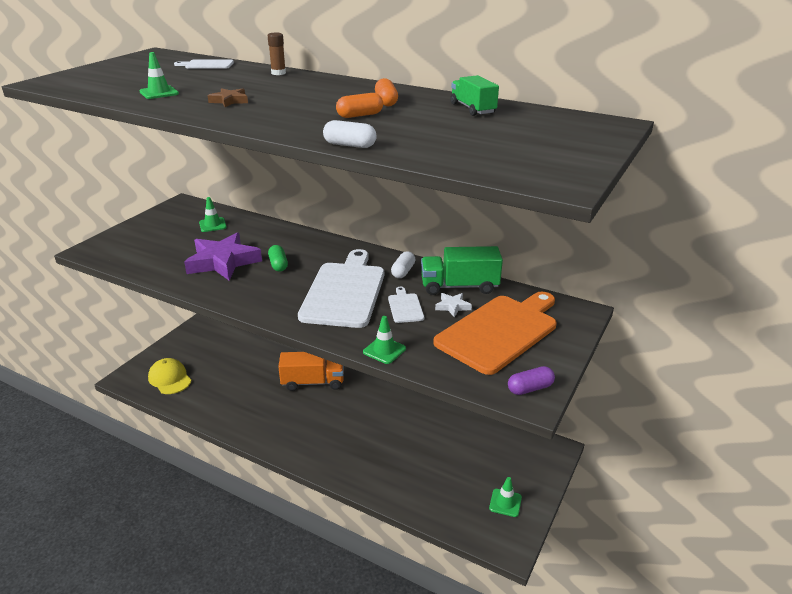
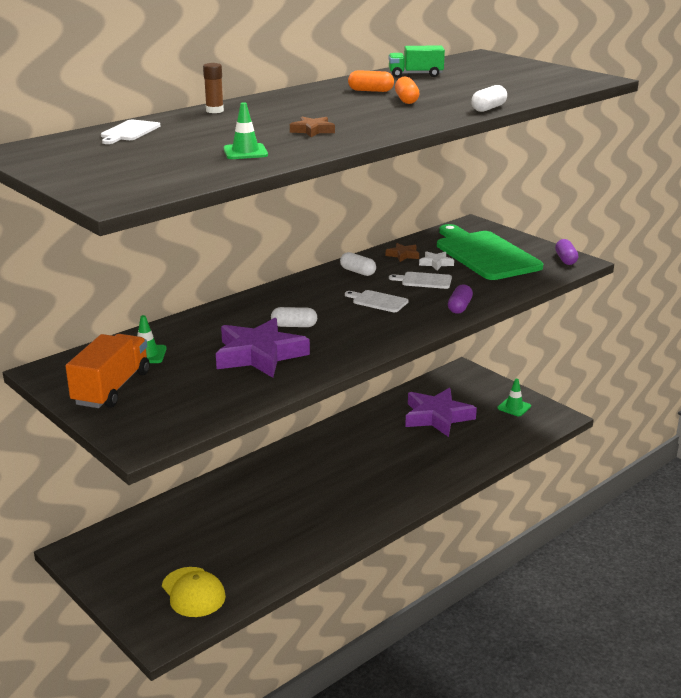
camera: 70 degrees left, 5 degrees down
(170, 378) = (193, 592): yellow cap -> yellow cap turned 105 degrees counterclockwise
(278, 265) = (294, 326): green capsule -> white capsule
(313, 382) = (283, 478): orange truck -> orange truck (112, 388)
(344, 292) = (378, 301): white cutting board -> white cutting board, size x0.43
(353, 335) = (459, 307): none -> purple capsule
(384, 350) = (491, 298): green traffic cone -> none
(451, 448) = (437, 417): none -> purple star
(459, 286) = (403, 255): green truck -> brown star
(499, 331) = (485, 254): orange cutting board -> green cutting board

